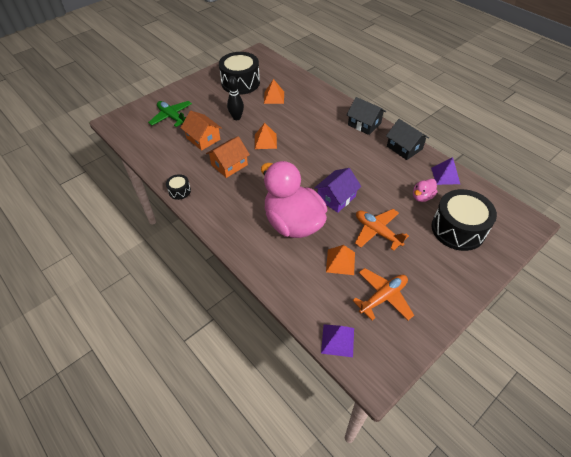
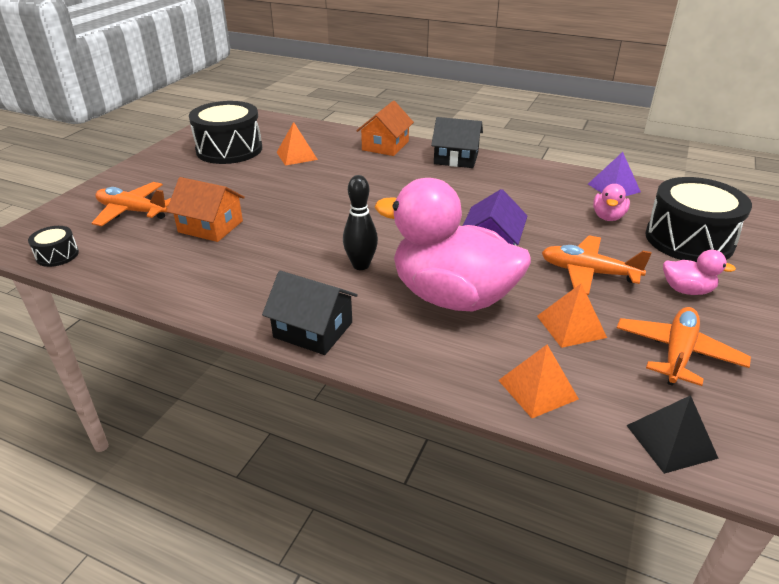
camera: 25 degrees left, 15 degrees down
(172, 117) = (132, 211): green plane -> orange plane
(179, 191) = (213, 307): black drum -> black drum (57, 255)
(229, 165) = (282, 249): orange house -> orange house (385, 146)
(236, 117) = (252, 189): black bowling pin -> black bowling pin (361, 265)
(265, 141) = (322, 207): orange pyramid -> orange pyramid (538, 389)
(337, 340) = (671, 441): purple pyramid -> black pyramid
(404, 148) = (533, 171): black house -> black house (313, 330)
(424, 262) = (686, 290): none -> pink duck

